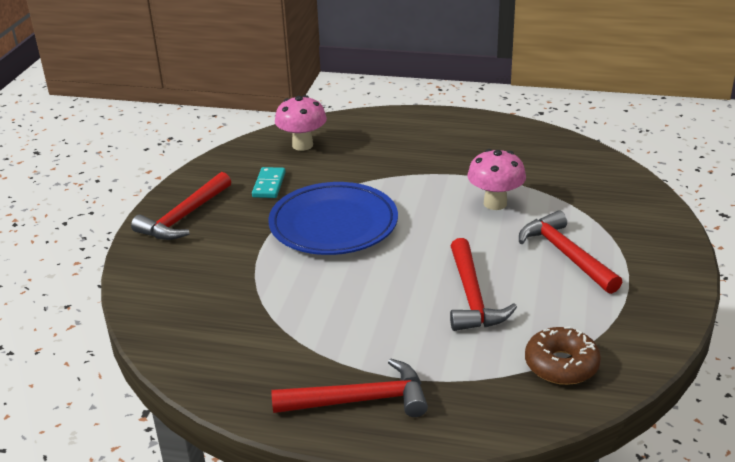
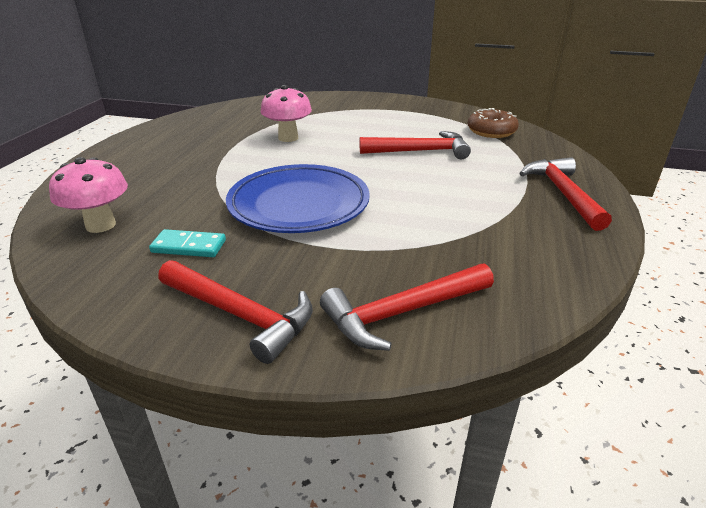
camera: 90 degrees left, 0 degrees up
(565, 254) = (366, 122): red hammer -> red hammer (402, 313)

